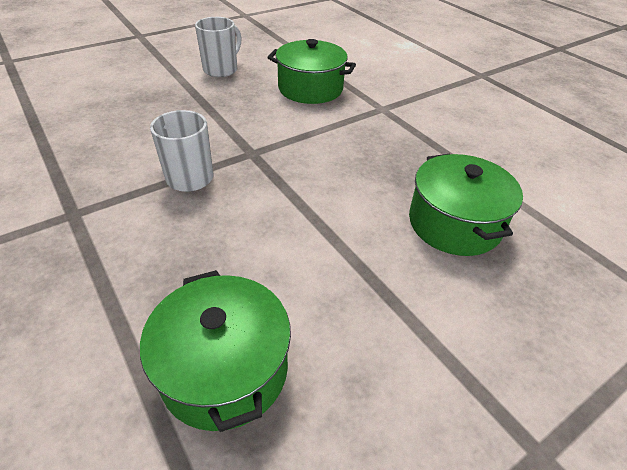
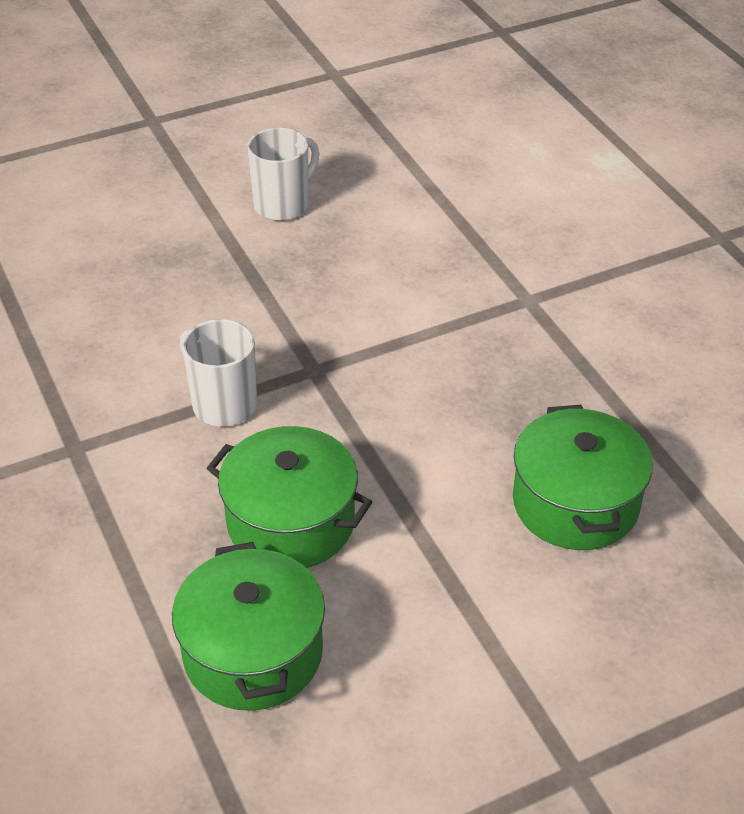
camera: 10 degrees right, 0 degrees up
(310, 89) = (421, 253): green pot -> green pot (291, 522)

